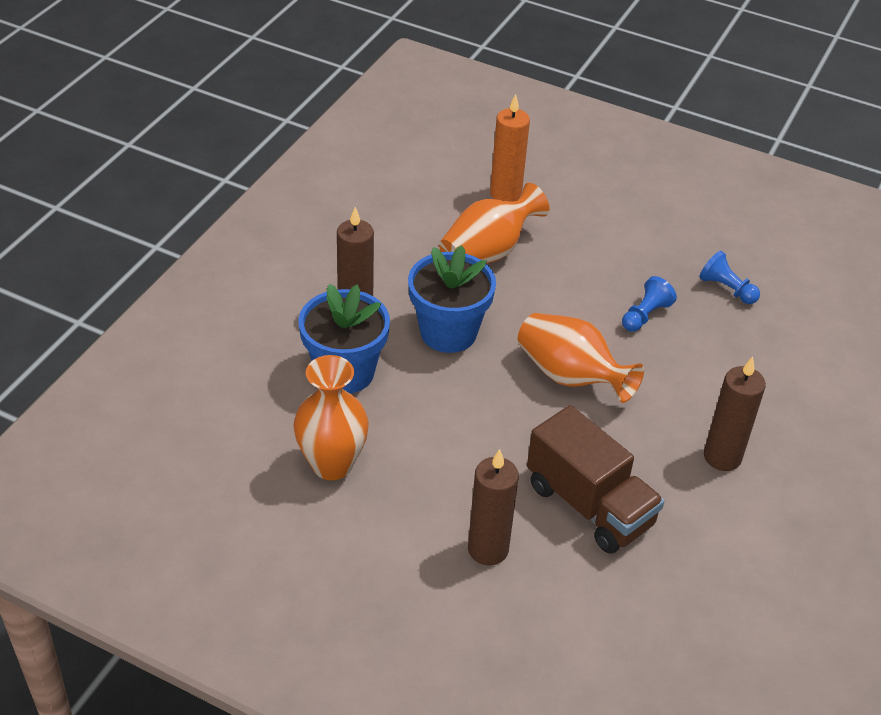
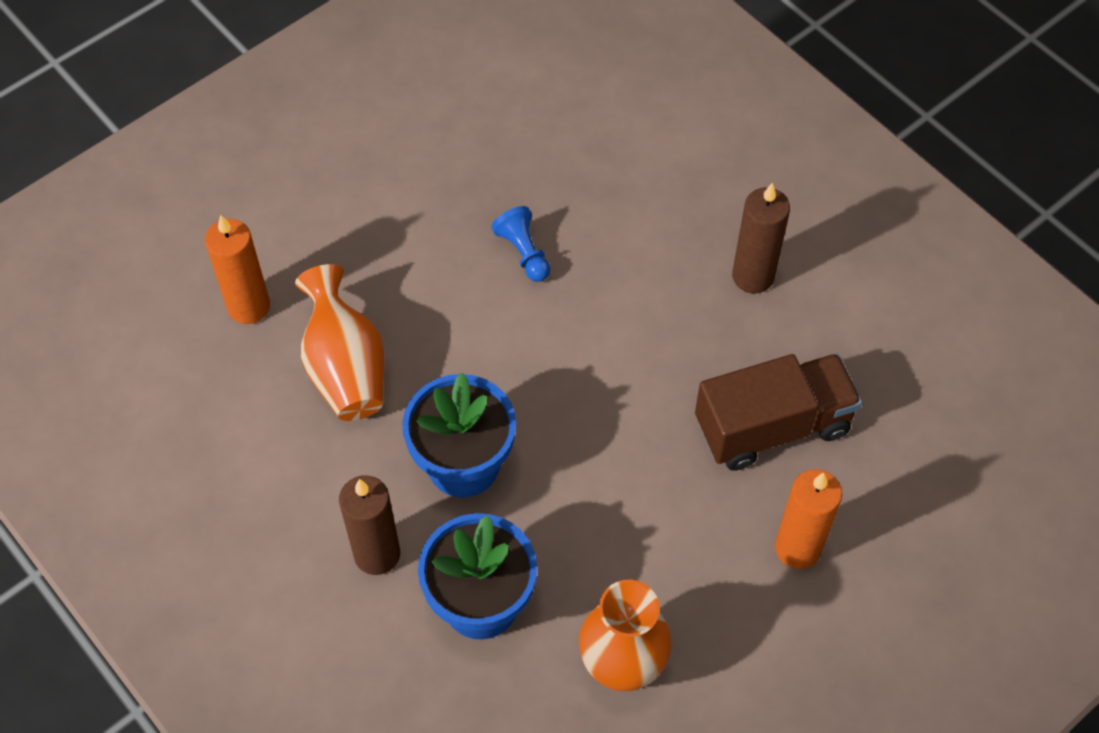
camera: 65 degrees left, 15 degrees up
(488, 549) = (797, 548): brown candle -> orange candle
(570, 376) = (585, 367): orange vase -> none
(726, 289) = (517, 156): blue pawn -> none

